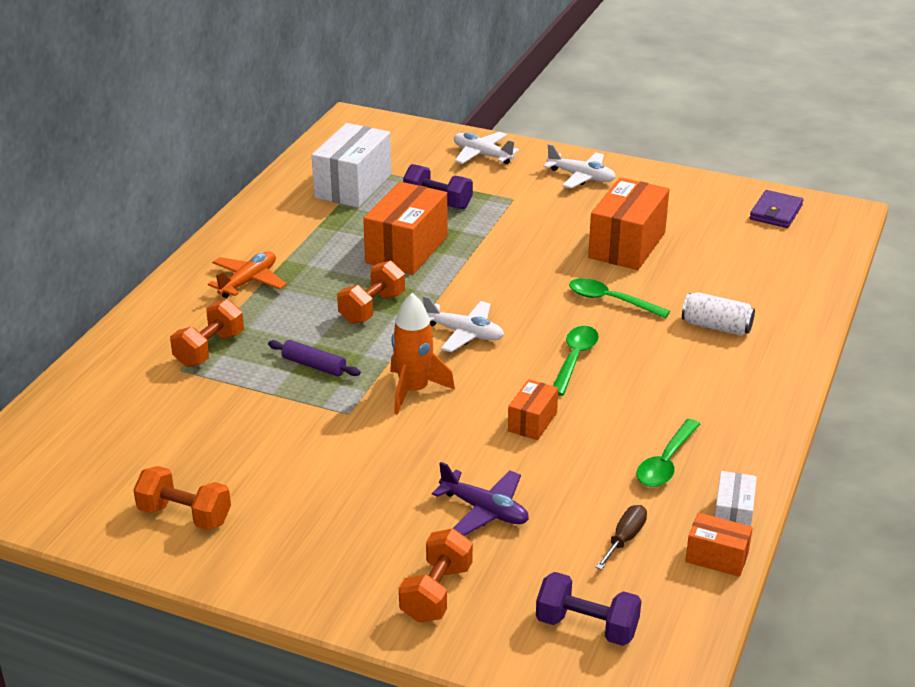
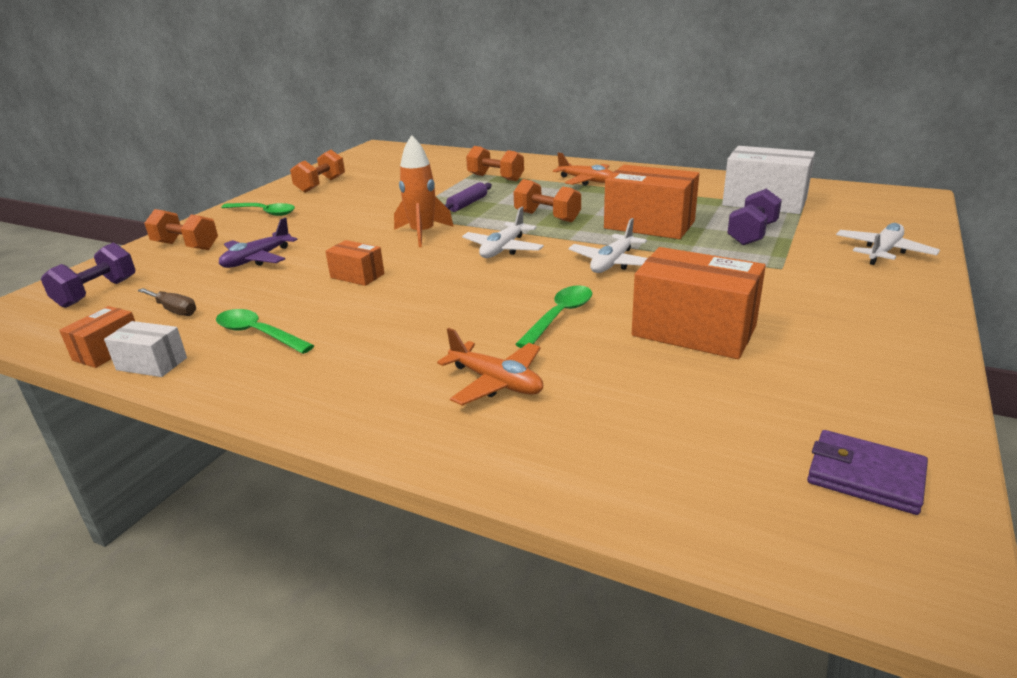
camera: 95 degrees right, 5 degrees down
(574, 359) = (448, 295): green spoon -> green spoon (264, 212)
(581, 177) = (871, 307): white plane -> white plane (612, 263)
(716, 326) = (496, 382): white can -> orange plane

